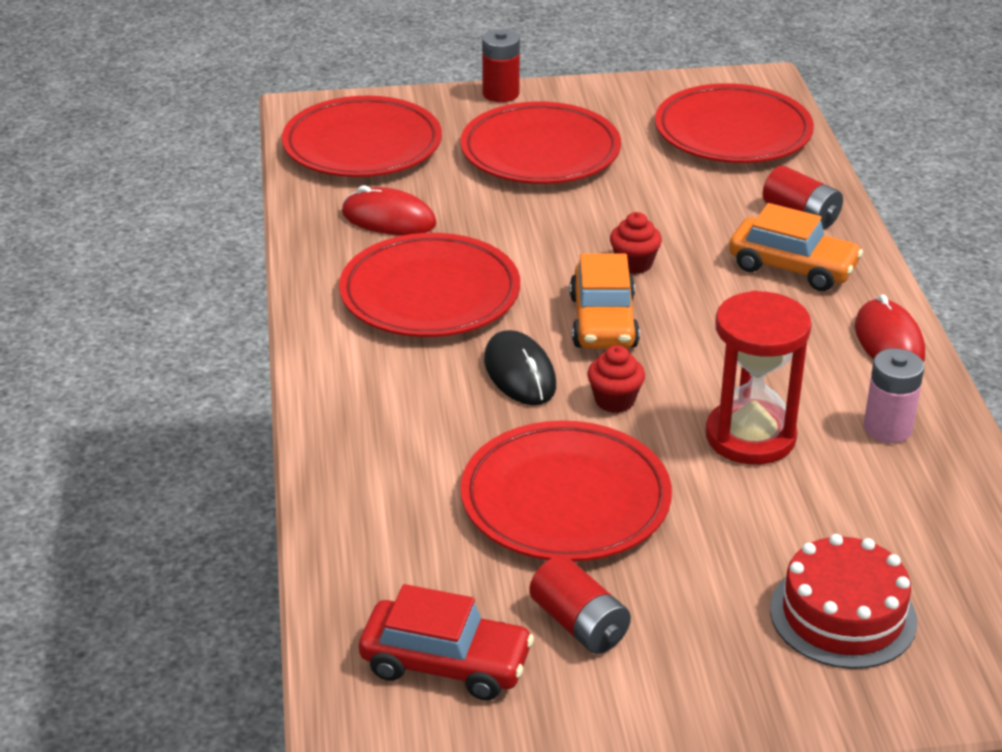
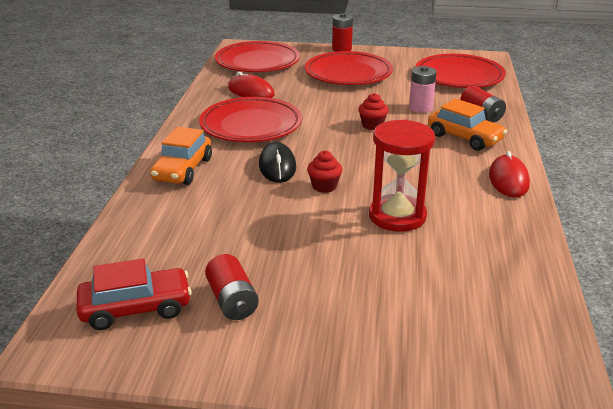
camera: 15 degrees right, 5 degrees down
(446, 663) = (136, 308): red car -> red car turned 45 degrees counterclockwise
(565, 500) = (265, 232): red plate -> none
(603, 322) = (339, 149): orange car -> orange car (183, 169)
(843, 615) = (409, 326): red cake -> none
(887, 428) = (488, 224): pink battery -> pink battery (420, 108)

